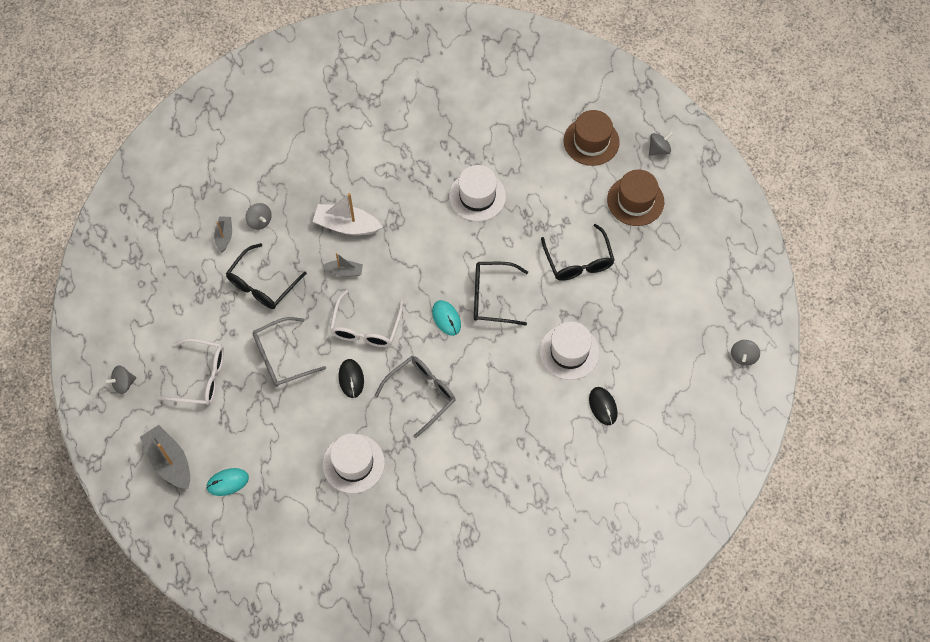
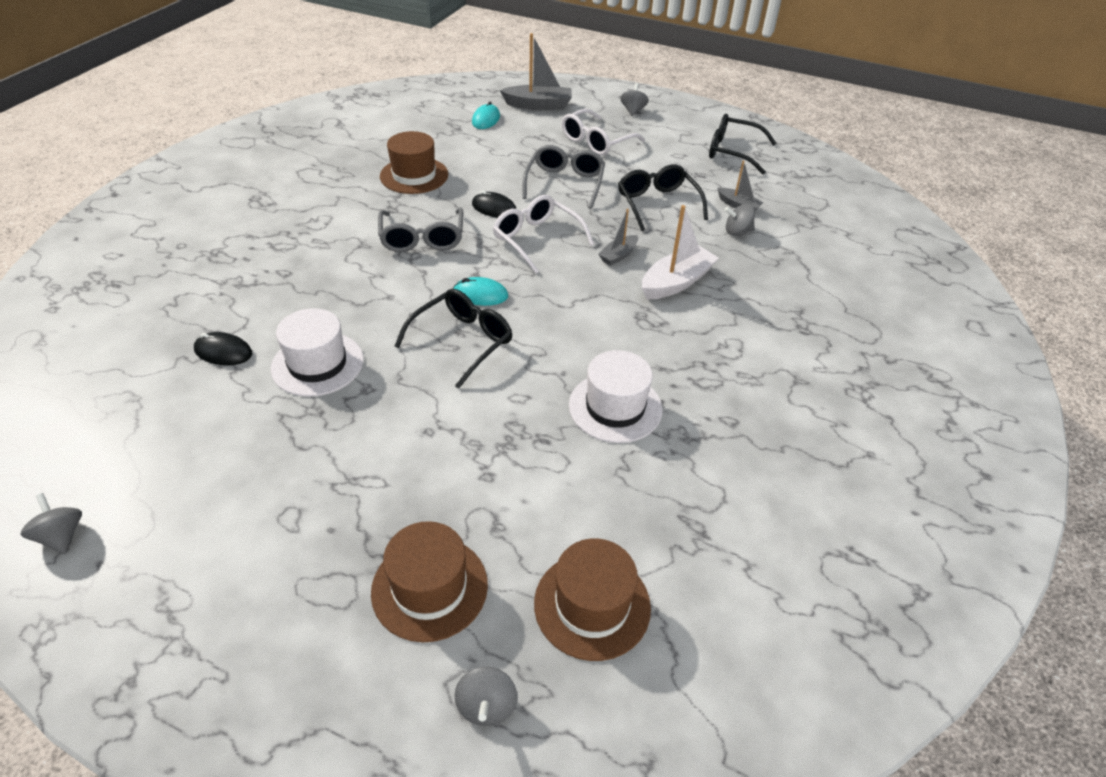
camera: 125 degrees right, 20 degrees down
(353, 463) = (414, 175): white hat -> brown hat
(578, 261) = (414, 449): black glasses -> black glasses (732, 152)

